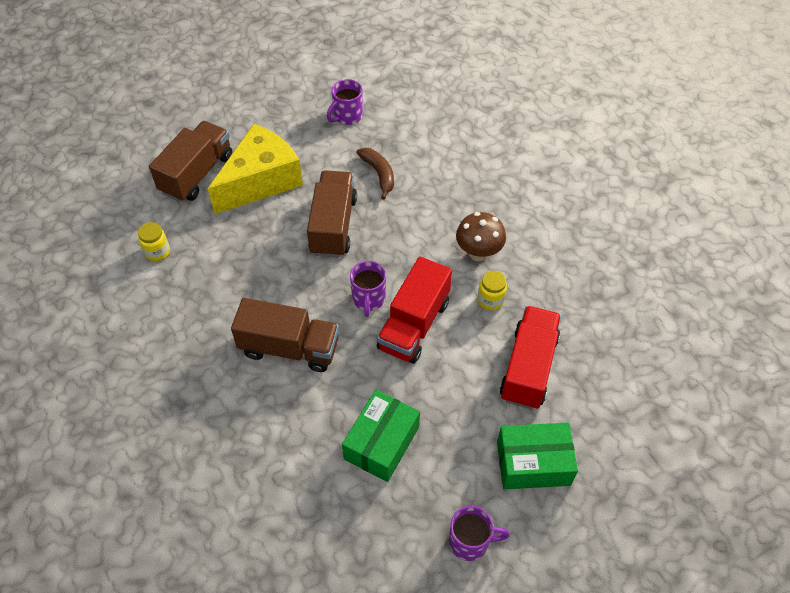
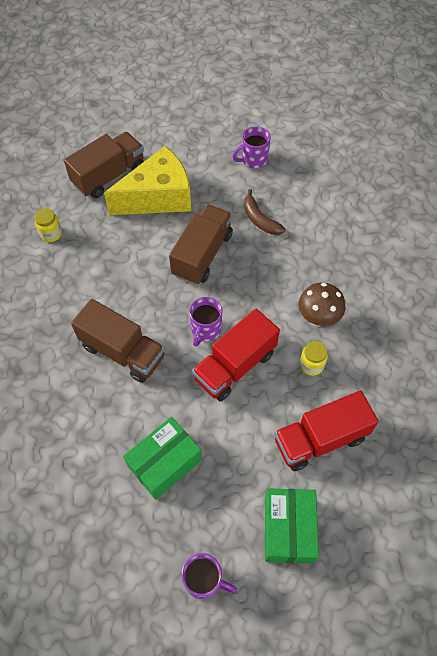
camera: 20 degrees right, 5 degrees up
(379, 174) = (260, 219): brown banana -> brown banana turned 150 degrees clockwise
(528, 367) = (320, 439): red truck -> red truck turned 150 degrees counterclockwise
(533, 463) = (288, 529): green box -> green box turned 75 degrees clockwise

